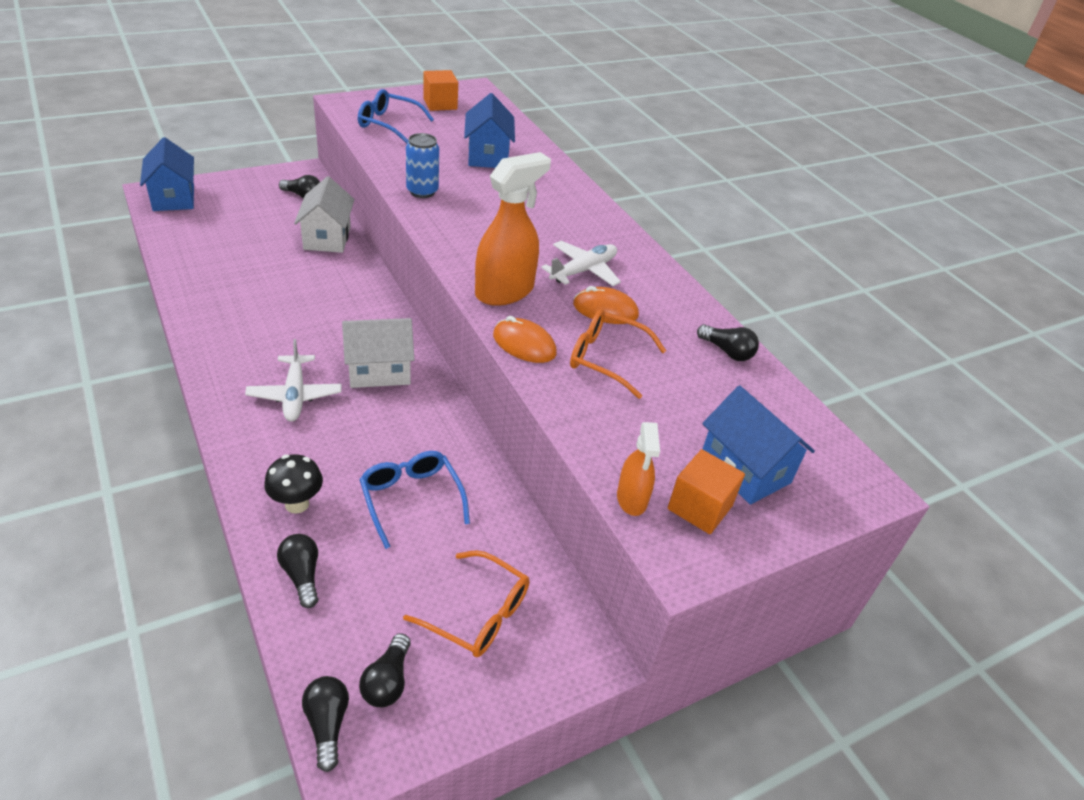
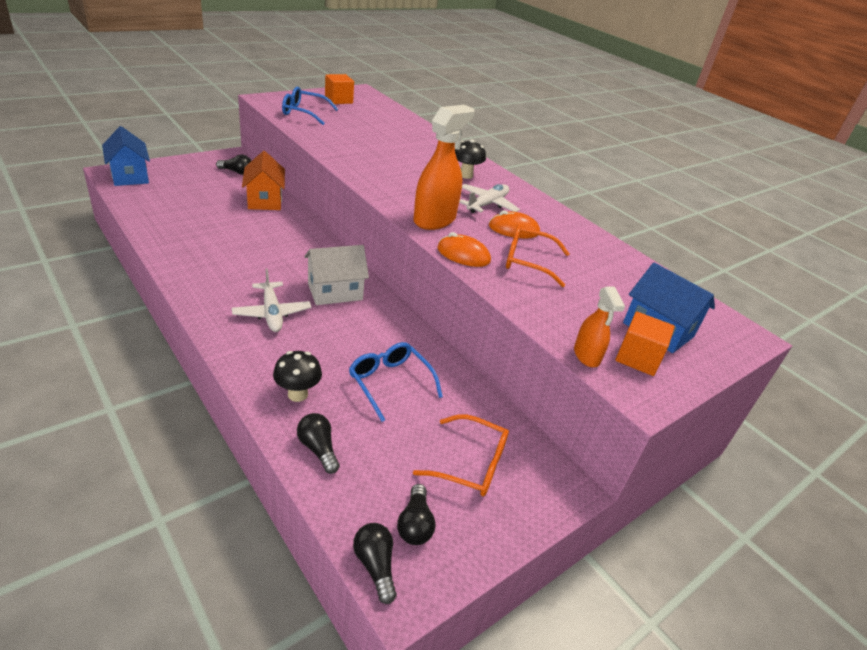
camera: 10 degrees left, 5 degrees down
(327, 238) = (265, 200): white house -> orange house
(422, 191) = (346, 156): blue can -> none
(488, 156) = (387, 132): blue house -> none
(571, 225) = (466, 175): none -> black mushroom
(727, 352) = (611, 253): black light bulb -> none

